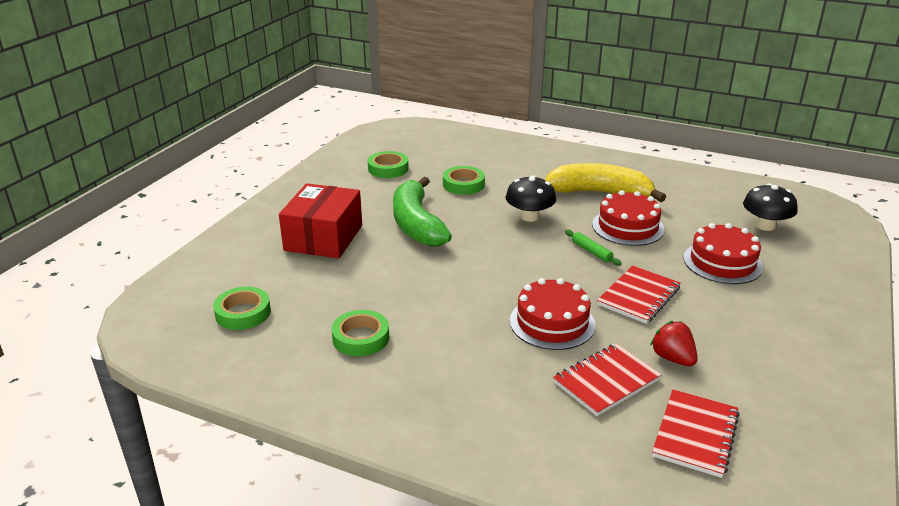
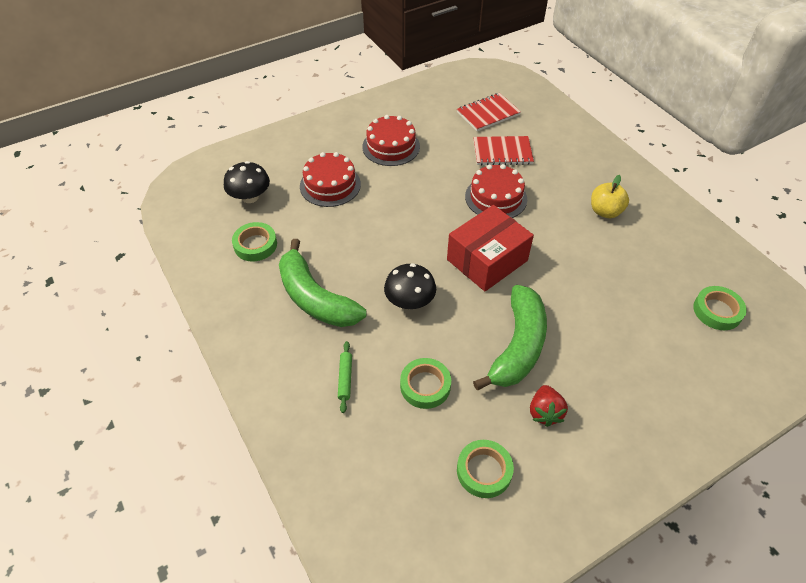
camera: 145 degrees left, 20 degrees up
(323, 238) = (617, 373): red box -> red box (487, 260)
(361, 338) = (632, 245): green tape -> green tape (255, 245)
(415, 362) = (605, 211): none -> yellow apple
(591, 252) = (404, 238): green rolling pin -> green rolling pin (345, 379)
(600, 193) = (315, 298): yellow banana -> green banana
(628, 227) = (347, 247): red cake -> red cake (391, 146)
(638, 296) = (419, 189): red notebook -> none
(672, 358) = (451, 147): red strawberry -> red strawberry (545, 412)

